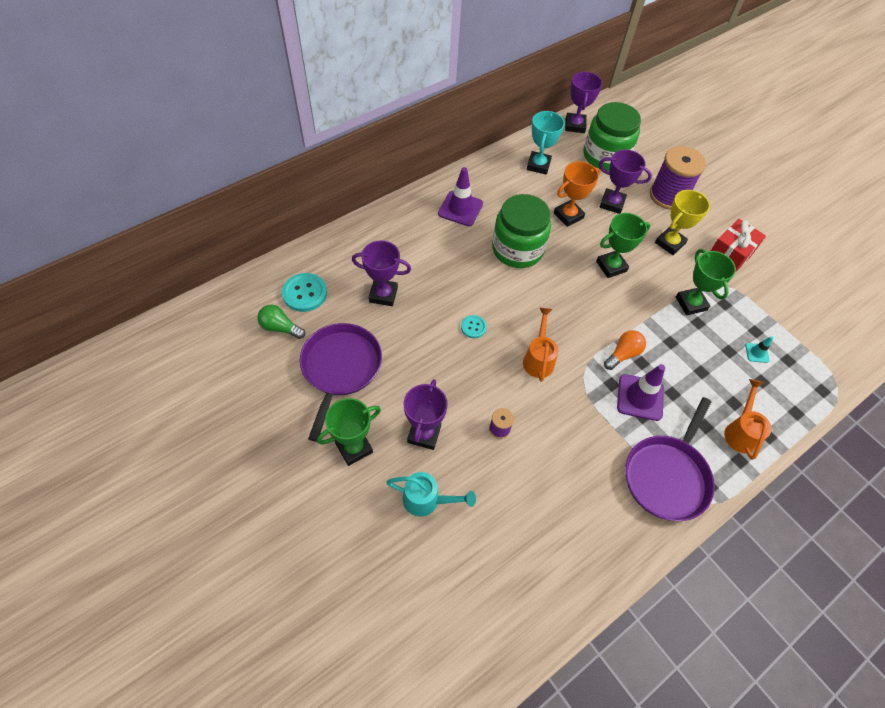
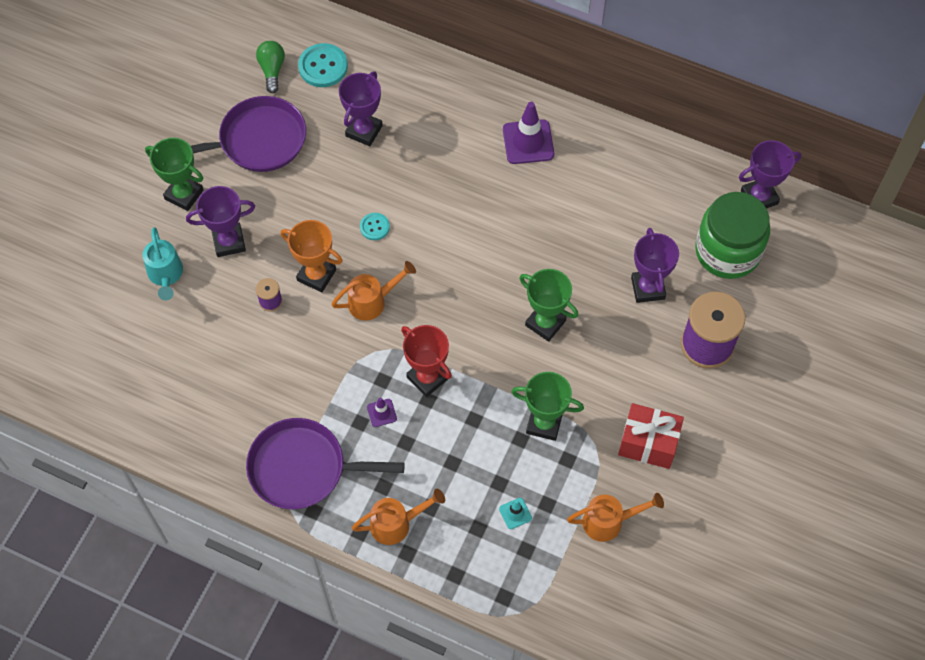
camera: 65 degrees right, 5 degrees up
(383, 295) = (364, 131): purple trophy -> purple trophy turned 45 degrees clockwise
(517, 249) = (506, 221): green jar -> none
(538, 165) = (655, 187): turquoise trophy -> none
(568, 215) = (594, 250): orange trophy -> orange trophy (316, 275)
(623, 354) = (427, 378): orange light bulb -> red trophy
(640, 397) = (382, 413): purple traffic cone -> purple traffic cone, size x0.50
(670, 243) = (625, 372): yellow trophy -> none
(691, 303) = (544, 423): green trophy -> green trophy turned 60 degrees clockwise
(780, 304) = (609, 521): none -> orange watering can

